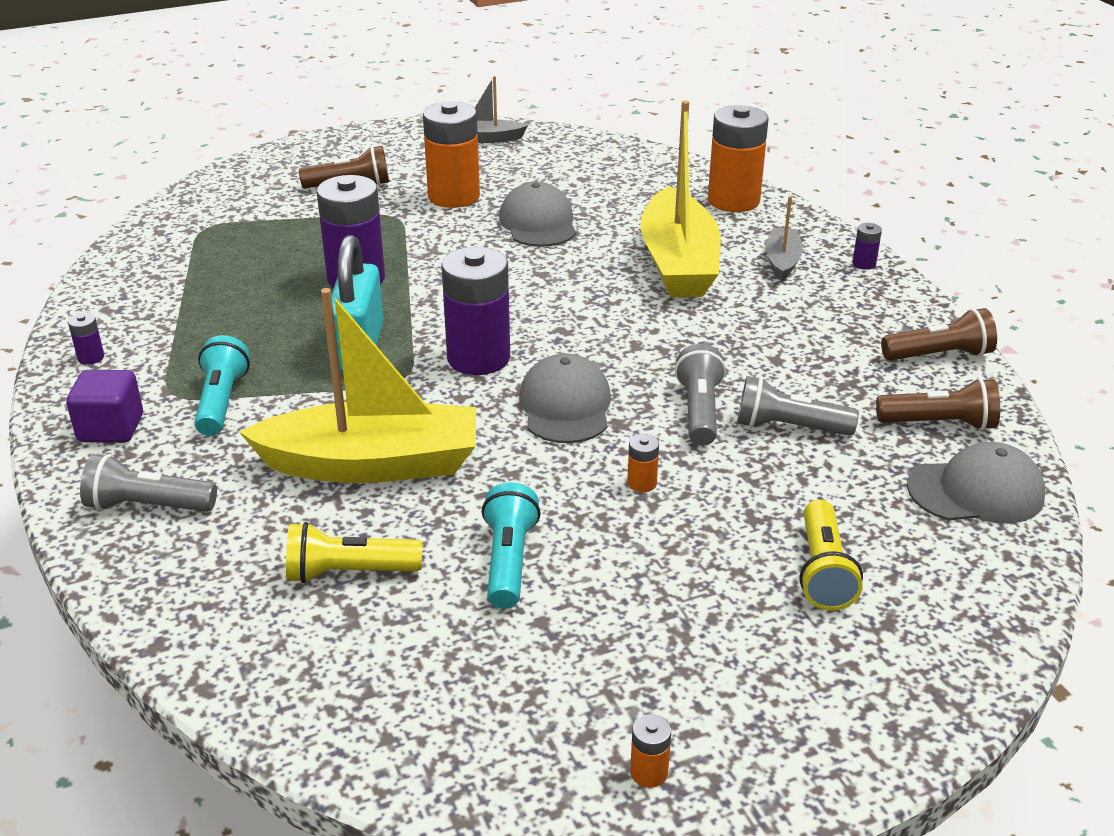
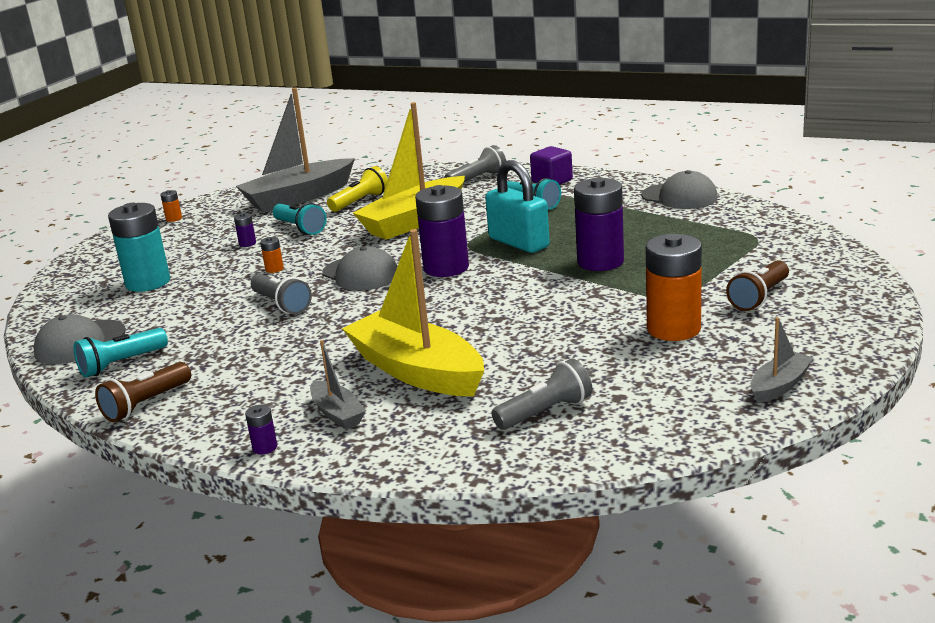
camera: 140 degrees right, 10 degrees down
(91, 357) = (629, 186): purple battery -> purple battery (247, 243)
(397, 669) = (299, 197): none -> grey boat
(538, 223) = (571, 344): grey cap -> grey cap (679, 197)
(733, 200) = (454, 448): orange battery -> none
(789, 427) = (219, 321): grey flashlight -> grey flashlight (545, 412)
(823, 571) = (148, 282): yellow flashlight -> turquoise battery
(939, 423) = (121, 364): brown flashlight -> turquoise flashlight

